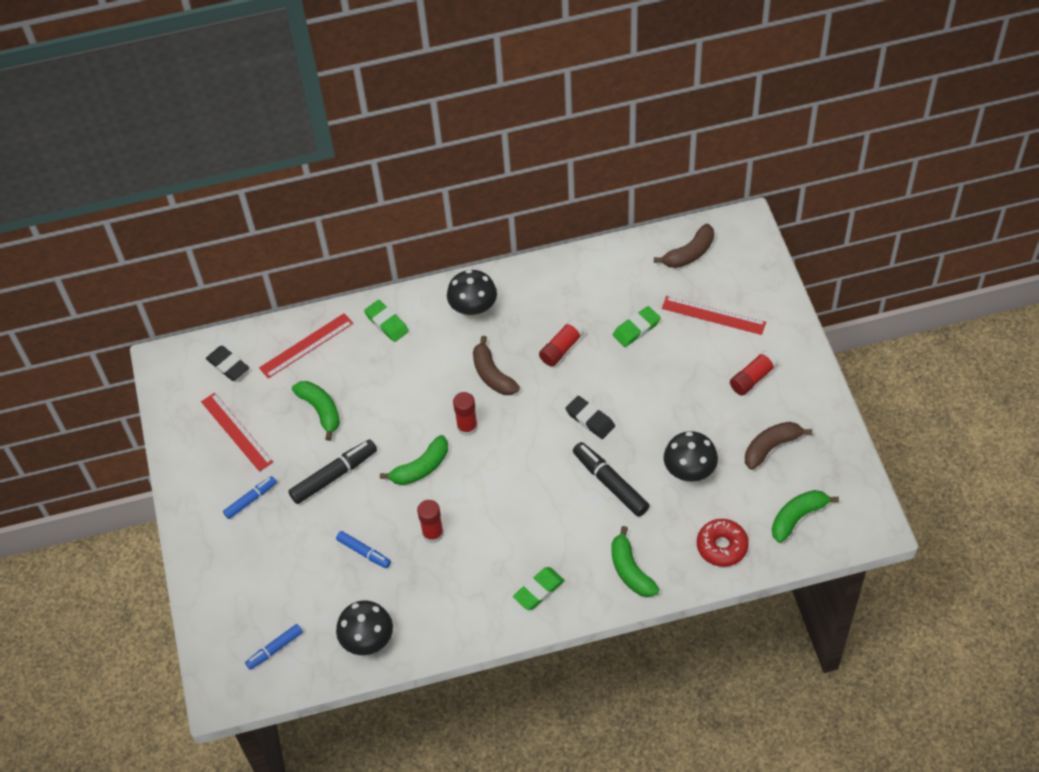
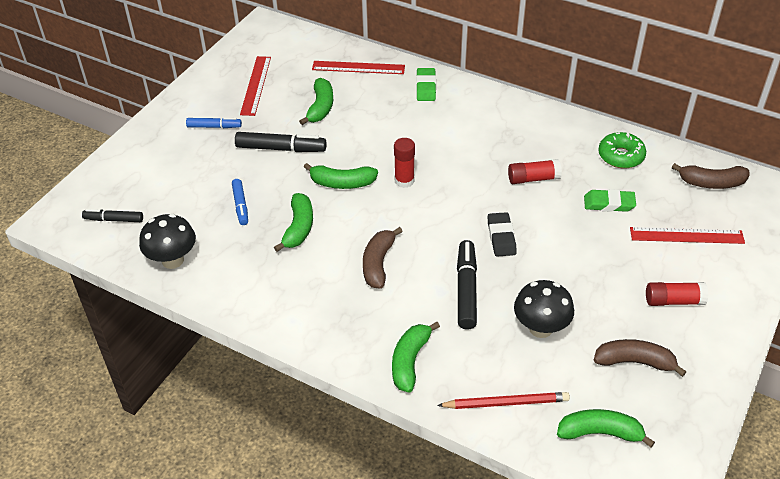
camera: 40 degrees right, 10 degrees down
(228, 365) = (297, 48): black eraser -> none
(275, 649) = (114, 220): blue marker -> black marker
(433, 533) = (298, 228): red glue stick -> green banana
(473, 309) = (496, 116): black mushroom -> none
(492, 375) = (462, 162): brown banana -> brown banana (378, 264)
(539, 590) = (325, 320): green eraser -> none
(604, 277) = (621, 156): none -> green donut
(713, 315) = (686, 235): red ruler -> red ruler turned 60 degrees counterclockwise
(722, 546) = (506, 403): red donut -> red pencil

